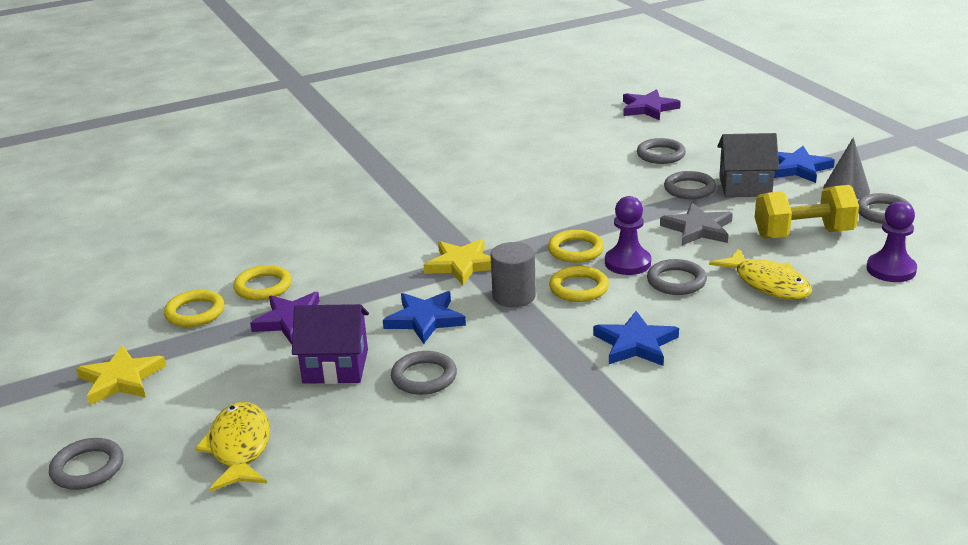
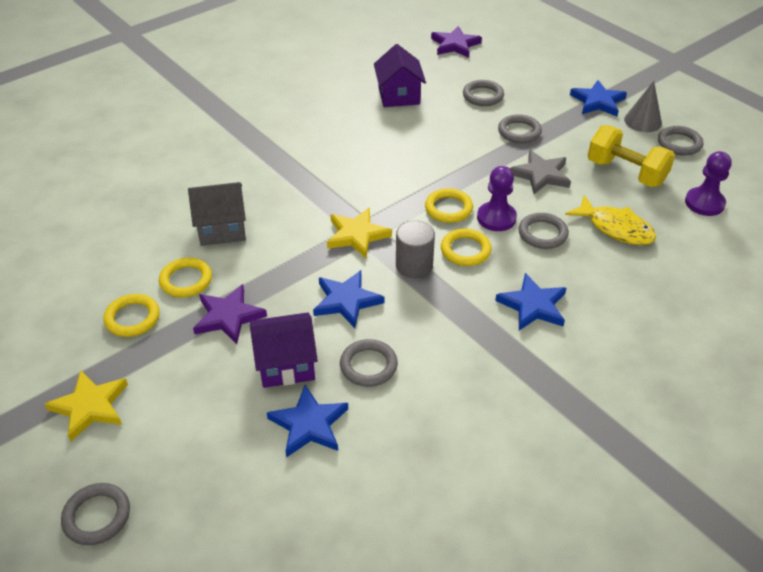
camera: 15 degrees left, 15 degrees up
(239, 448) = (232, 470): yellow fish -> none
(337, 419) = (309, 424): none -> blue star
(563, 149) = (399, 95): none -> purple house
(745, 186) = (563, 125): grey house -> grey house (222, 228)
(803, 234) = (626, 173): yellow dumbbell -> yellow dumbbell turned 60 degrees clockwise

